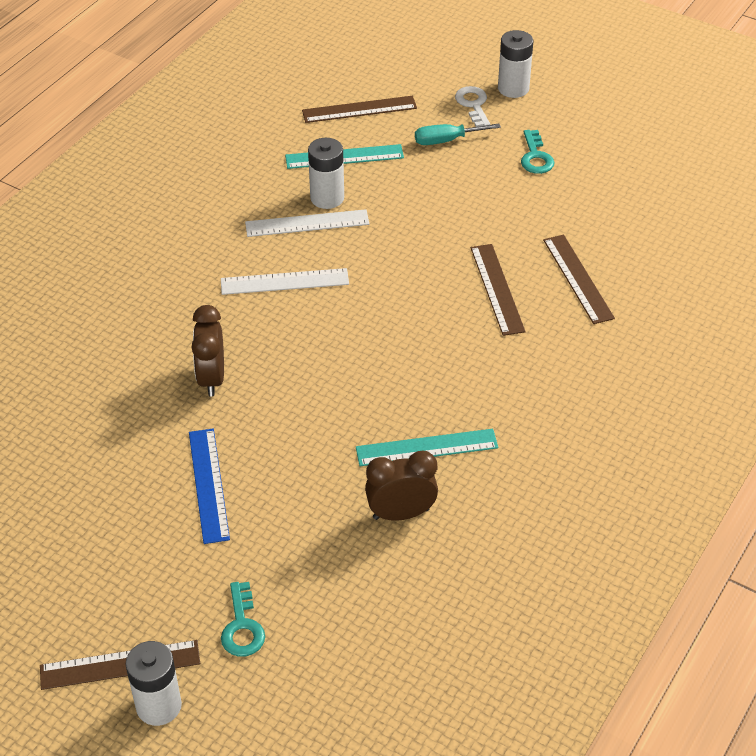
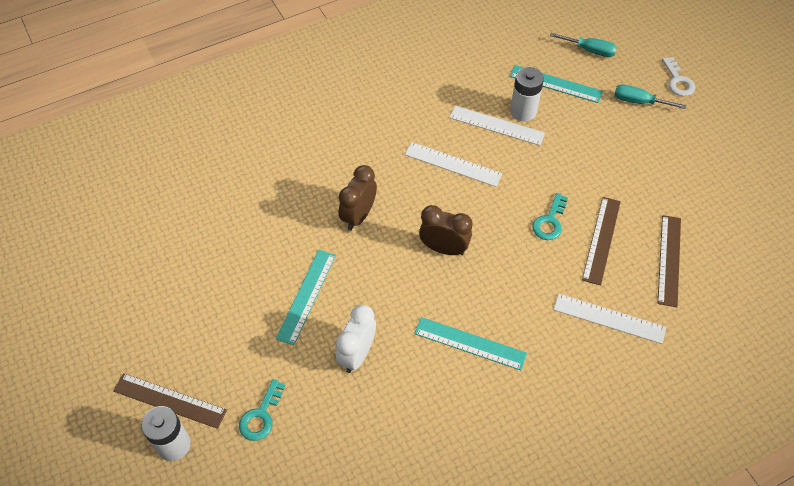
camera: 30 degrees right, 10 degrees up
(208, 485) = (306, 296): blue ruler -> turquoise ruler
(309, 515) = (357, 354): none -> white clock
(359, 109) = (590, 50): brown ruler -> turquoise screwdriver
(401, 514) = (419, 386): brown clock -> brown clock (444, 248)
(473, 105) = (678, 81): white key -> white key turned 150 degrees clockwise
(513, 88) = (717, 79): white battery -> none
(535, 157) = (699, 143): turquoise key -> turquoise key (550, 221)
(554, 359) = (609, 318): none -> white ruler

